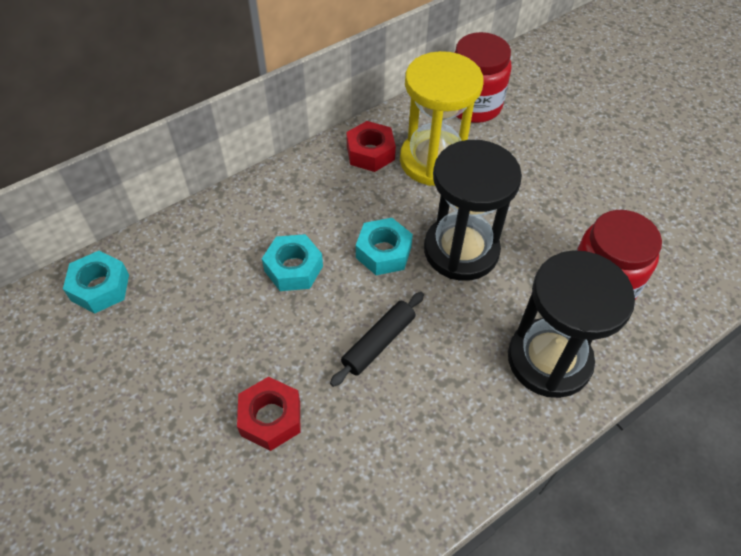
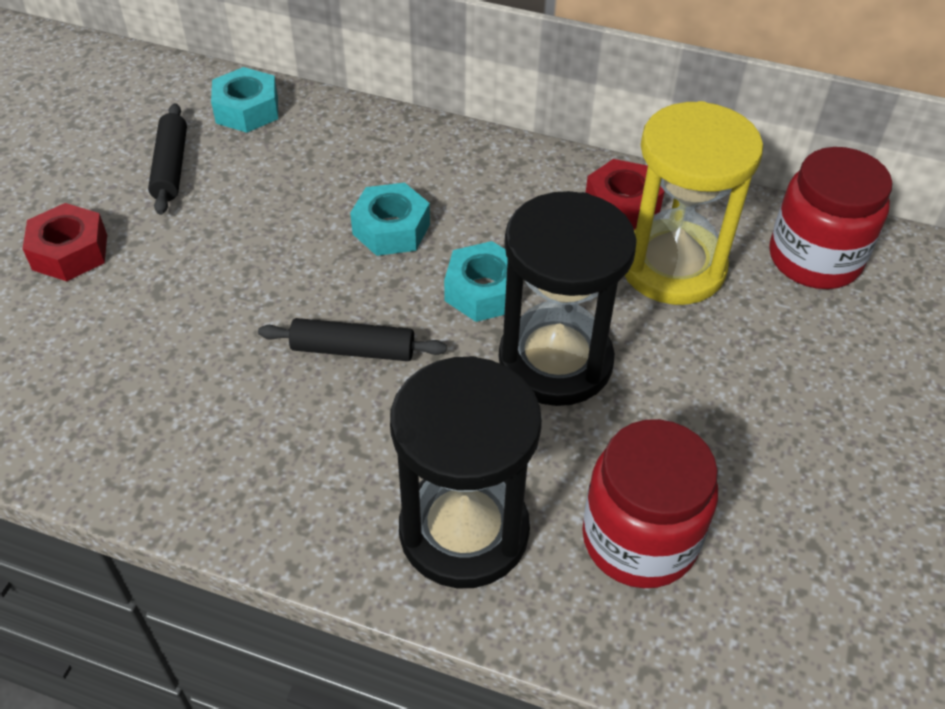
camera: 55 degrees right, 5 degrees down
(114, 363) = (171, 167): none -> black rolling pin
(271, 418) = (191, 310): red nut -> red nut (70, 252)

